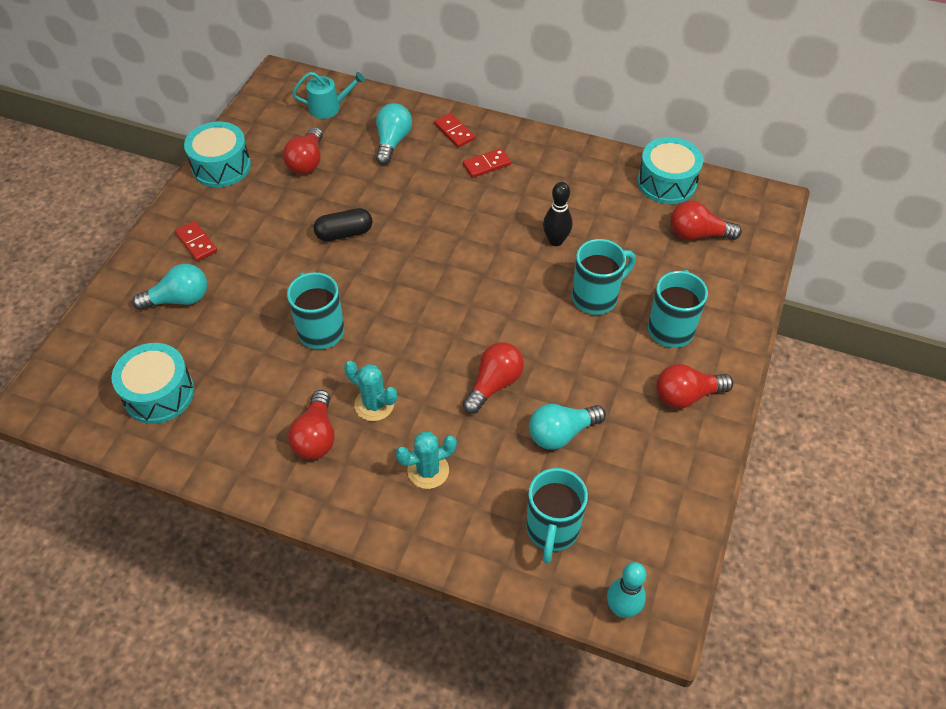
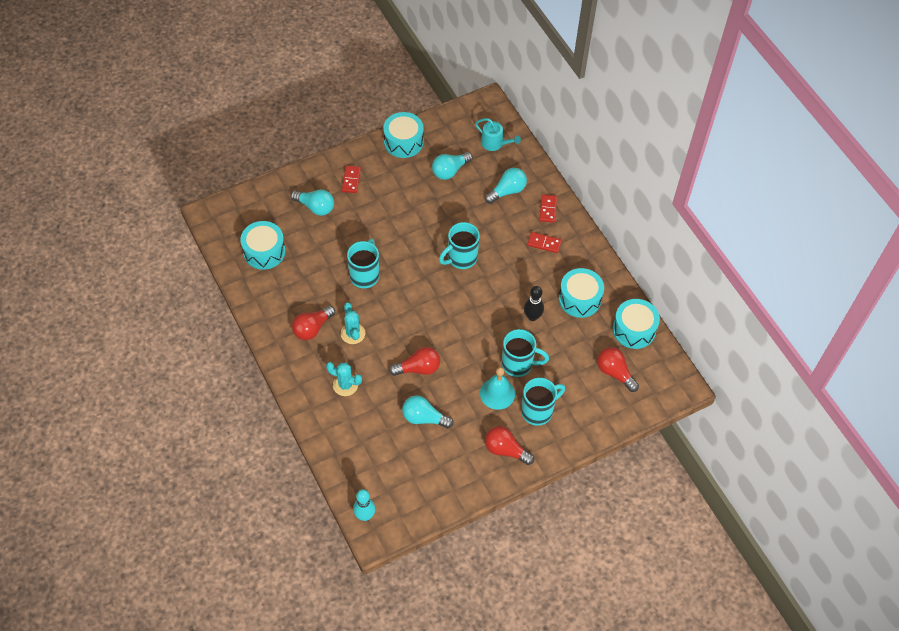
camera: 40 degrees right, 5 degrees up
(307, 162) = (450, 171): red light bulb -> turquoise light bulb
(344, 233) = (427, 229): black capsule -> none
(552, 530) = (371, 457): turquoise mug -> turquoise mug (461, 258)
(582, 191) = (579, 299): none -> turquoise drum
(609, 343) = (497, 393): none -> turquoise bell

